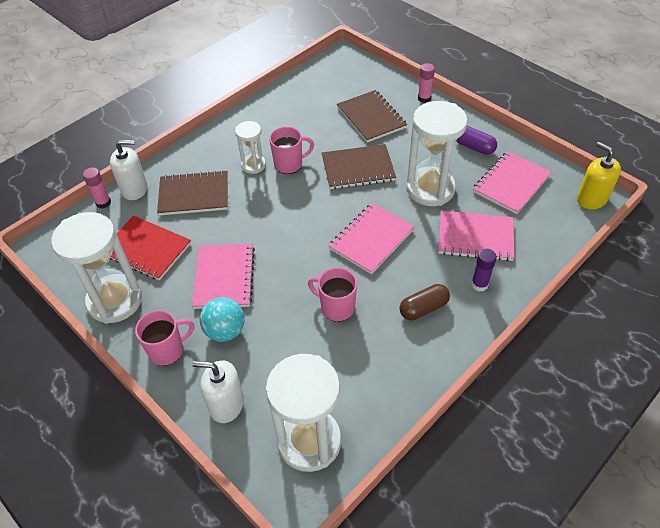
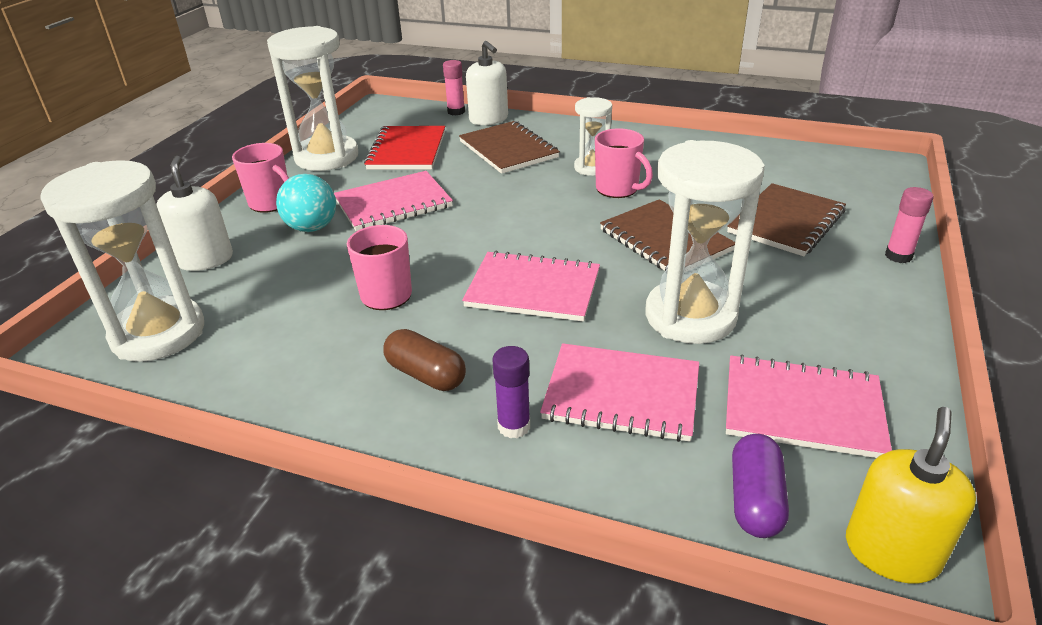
camera: 65 degrees right, 15 degrees down
(474, 147) = (847, 338): purple capsule -> purple capsule (755, 499)
(475, 237) = (621, 395): pink notebook -> pink notebook turned 60 degrees counterclockwise

